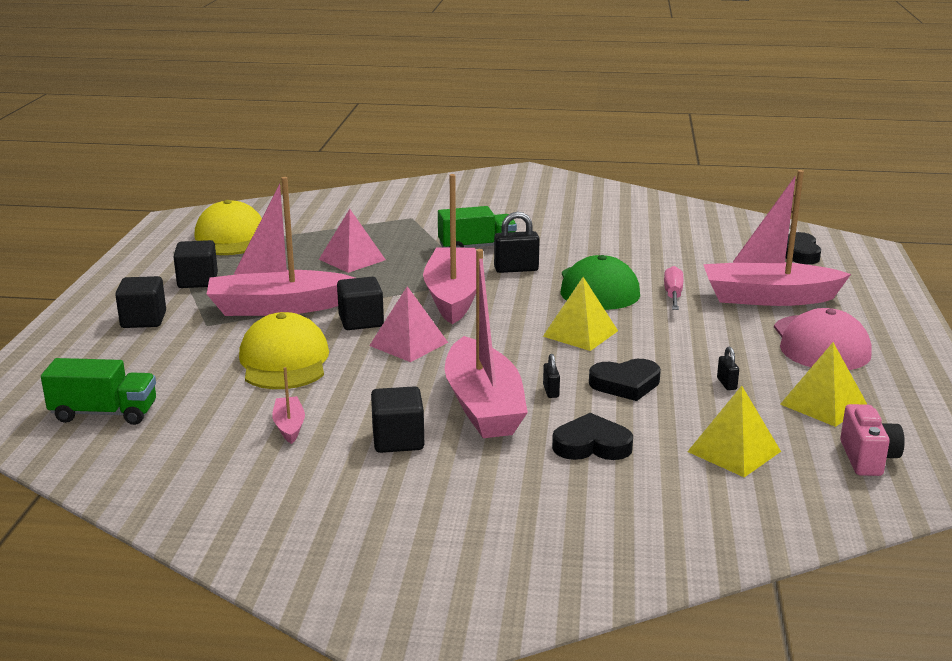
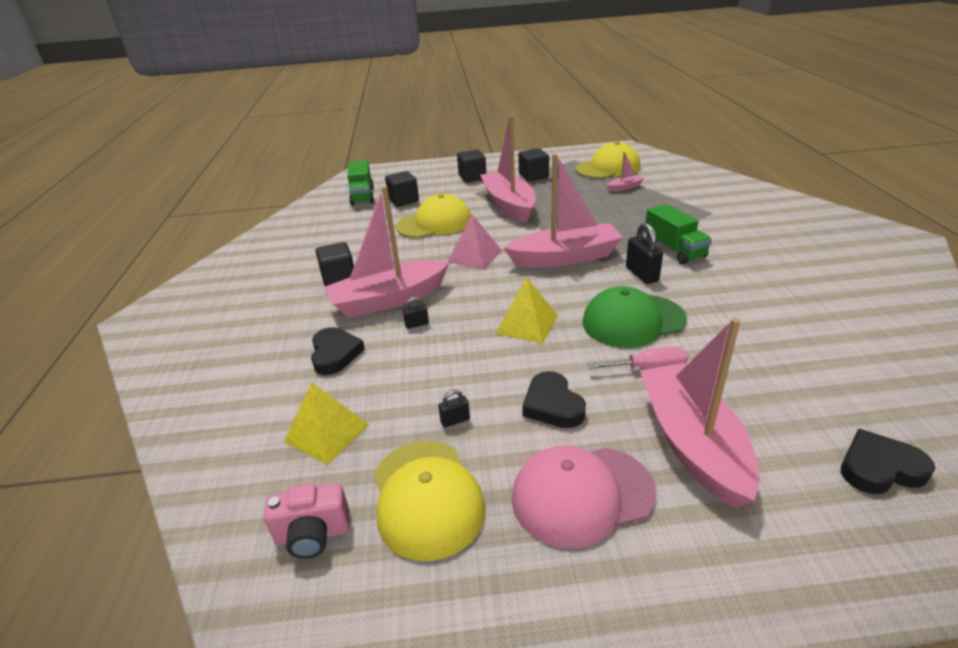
camera: 80 degrees right, 10 degrees up
(289, 426) = (353, 242): pink boat -> pink boat (624, 187)
(352, 259) = (605, 209): pink pyramid -> none
(361, 321) = (502, 233): black cube -> black cube (403, 200)
(625, 384) = (438, 359): black heart -> black heart (552, 405)
(823, 404) = (426, 497): yellow pyramid -> yellow cap

